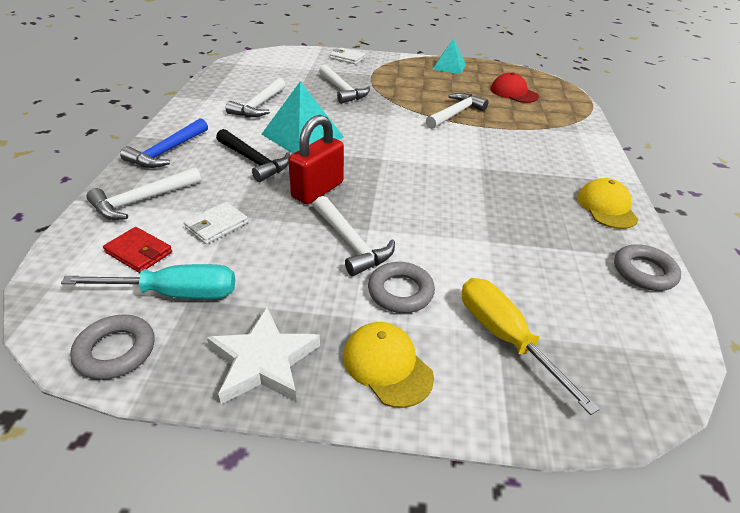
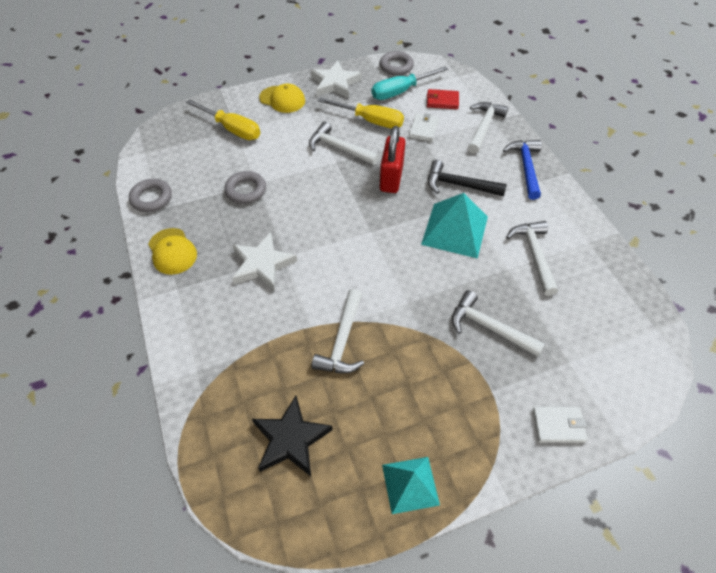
camera: 155 degrees right, 15 degrees up
(272, 264) = (371, 121): none -> yellow screwdriver
(400, 292) = (294, 132): grey ring -> grey ring (246, 190)
(506, 169) = (262, 264): none -> white star
(514, 93) = (291, 439): red cap -> black star

